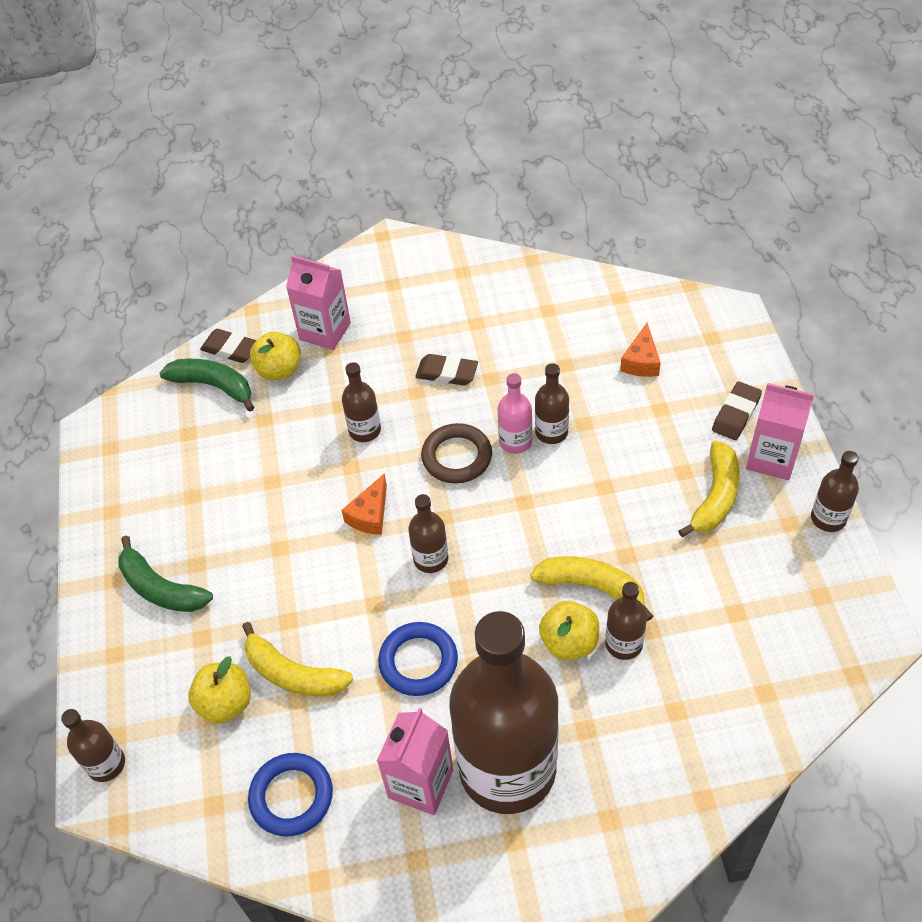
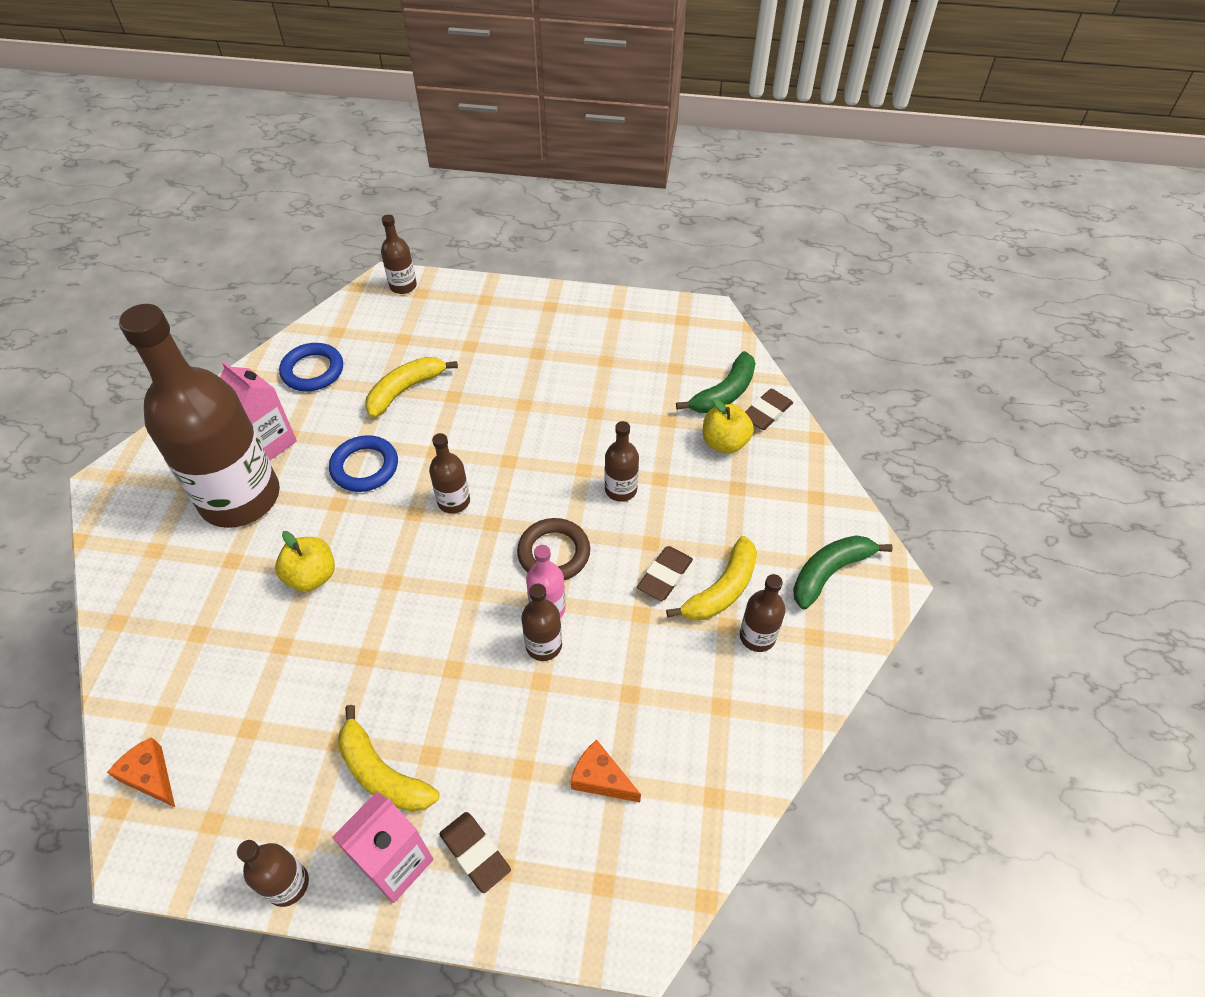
camera: 105 degrees right, 0 degrees up
(161, 588) = (526, 330): green banana -> green banana (829, 572)
(225, 703) = (407, 349): yellow apple -> none
(325, 331) = (763, 488): pink carton -> none
(370, 515) = (523, 470): orange cheese -> orange cheese (150, 776)
(592, 587) = (352, 614): yellow banana -> yellow banana (722, 589)
(624, 644) = (282, 618): brown bottle -> brown bottle (757, 636)

